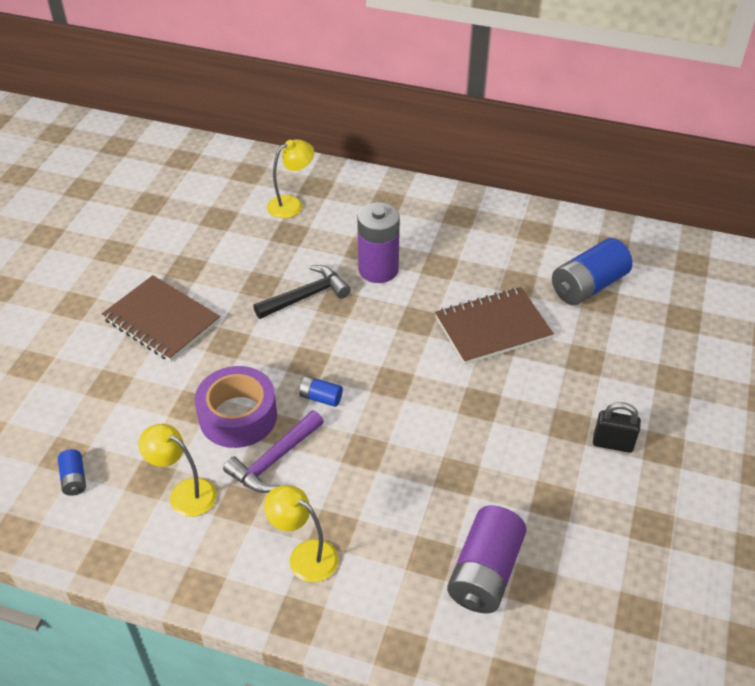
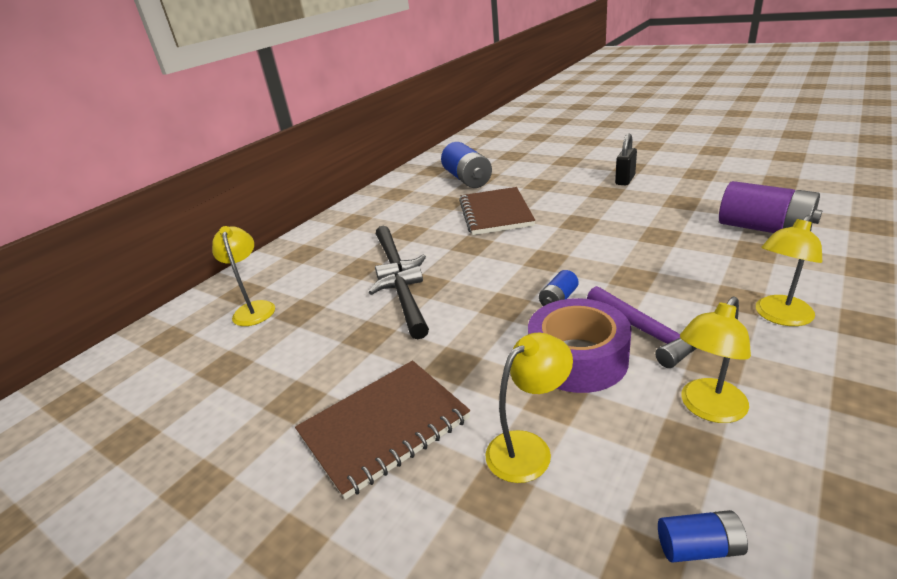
camera: 70 degrees left, 15 degrees down
(145, 396) = (528, 448): none -> yellow lamp
(378, 269) = (394, 260): purple battery -> black hammer

